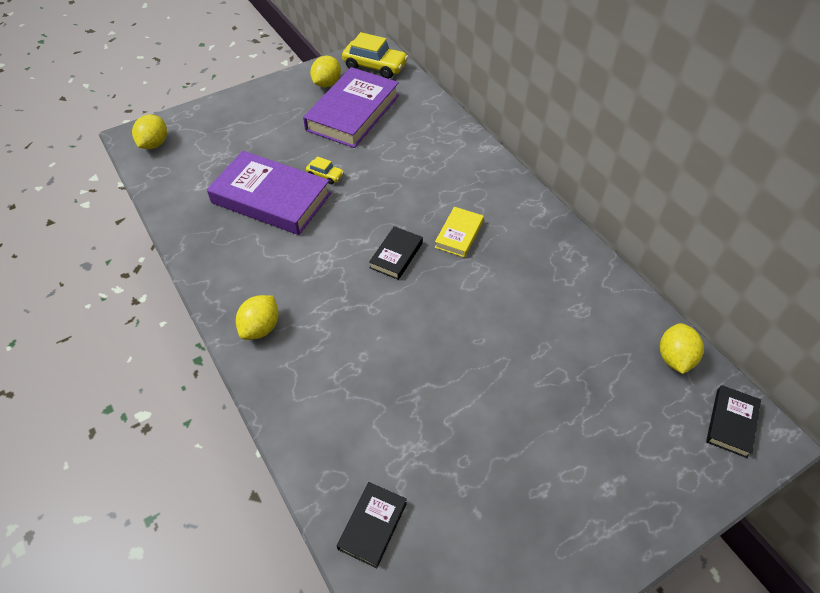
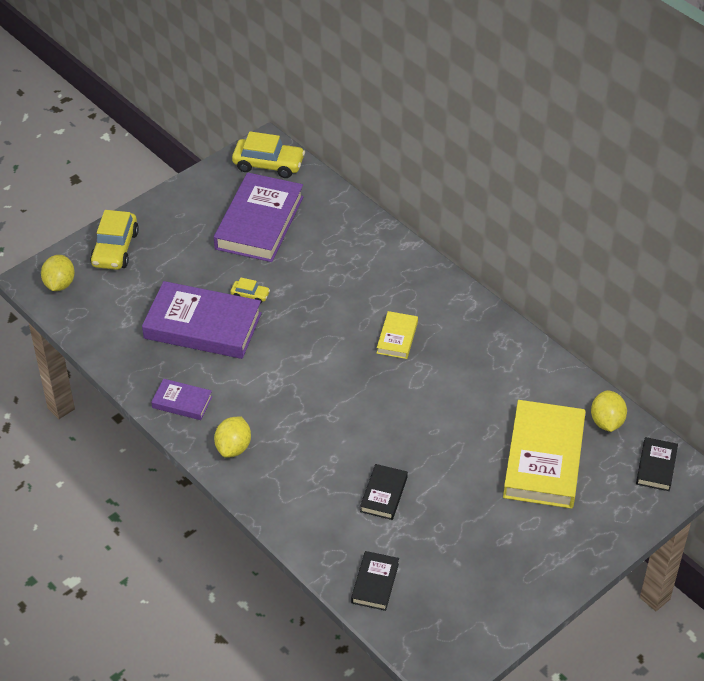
camera: 10 degrees left, 5 degrees down
(216, 120) = (115, 249): none -> yellow car
(225, 271) = (182, 402): none -> purple book
(327, 83) = (221, 192): yellow lemon -> none
(396, 255) = (341, 365): black book -> black book (383, 494)
(598, 393) = (544, 459): none -> yellow book

